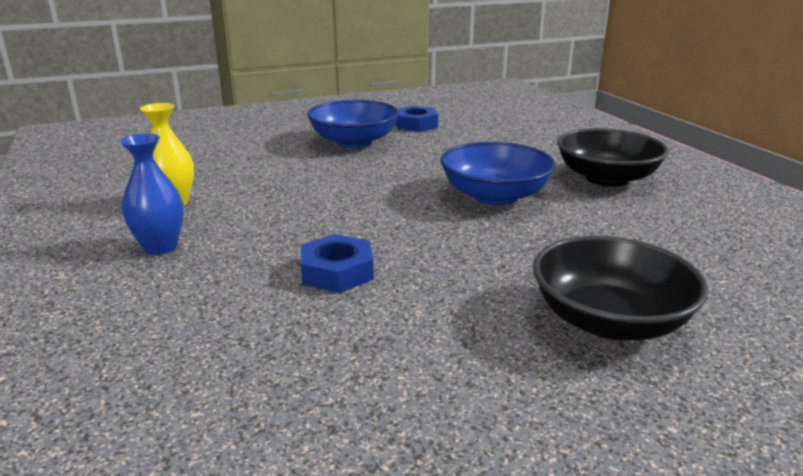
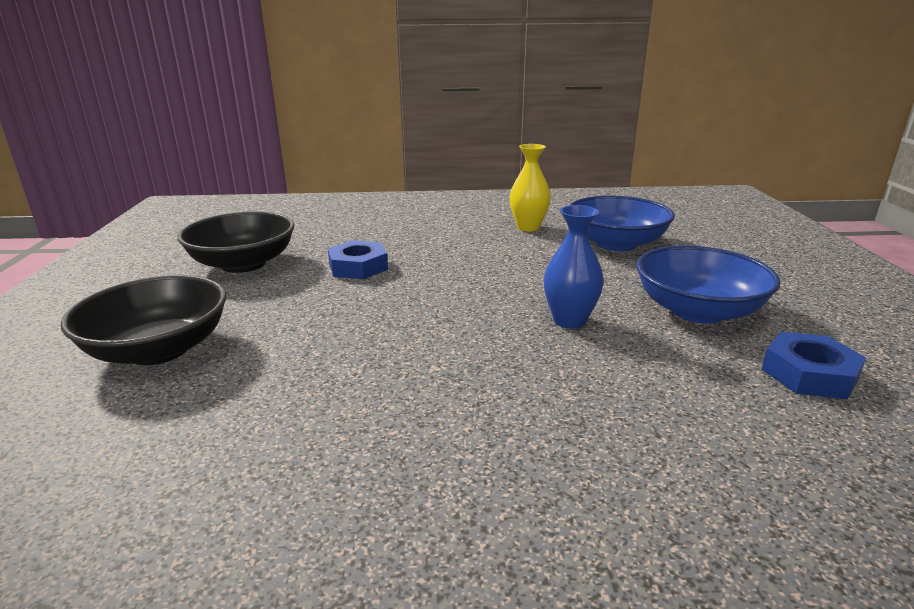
camera: 110 degrees right, 0 degrees up
(160, 247) = (449, 224): blue vase -> blue vase (569, 321)
(494, 196) = (449, 366): blue bowl -> blue bowl (616, 244)
(606, 178) = (451, 505): black bowl -> black bowl (243, 264)

